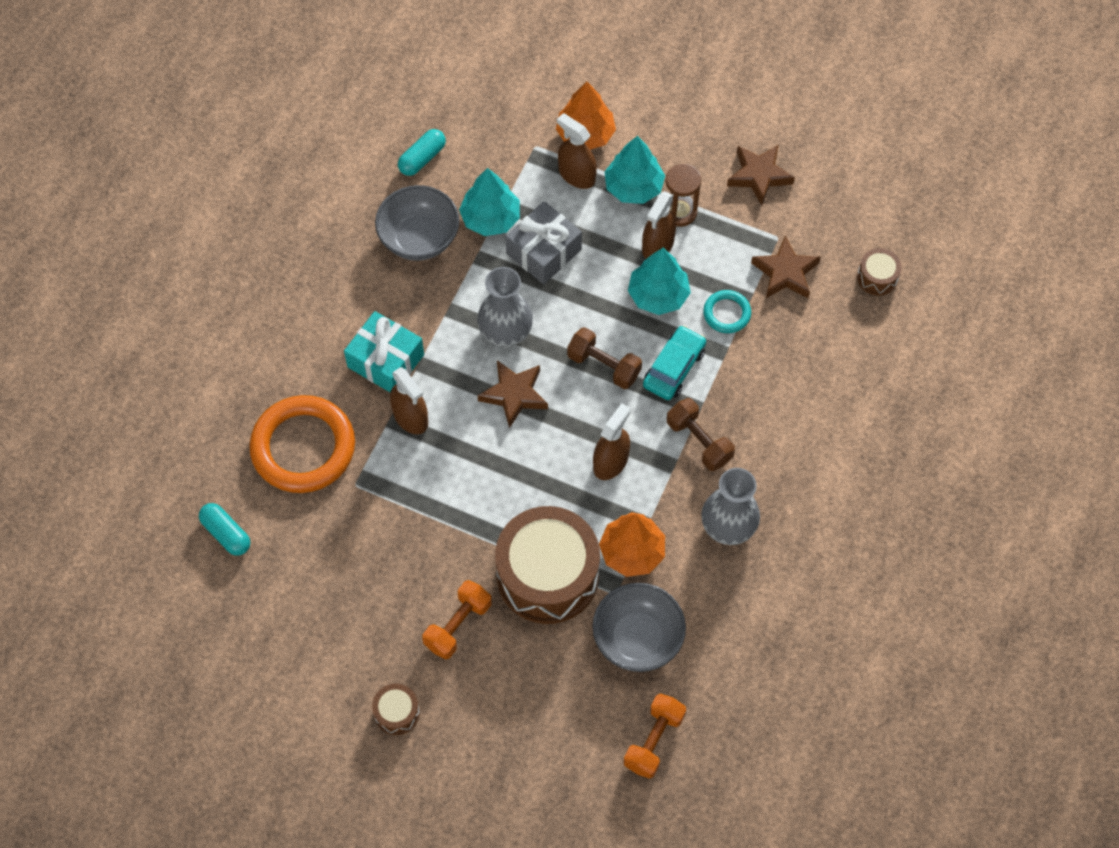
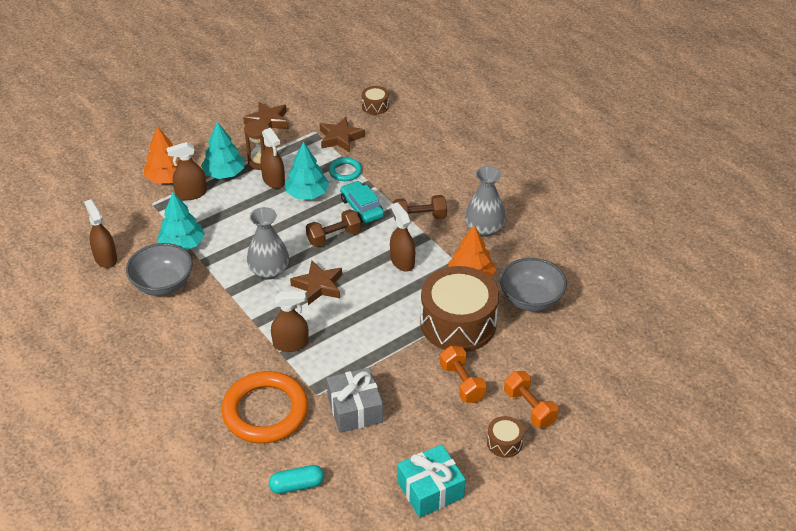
camera: 60 degrees left, 20 degrees down
(386, 361) = (238, 339): turquoise gift -> turquoise gift (430, 490)
(422, 158) = (105, 258): turquoise capsule -> brown spray bottle
(544, 251) = (230, 230): grey gift -> grey gift (355, 409)
(654, 740) = (604, 321): orange dumbbell -> orange dumbbell (529, 408)

